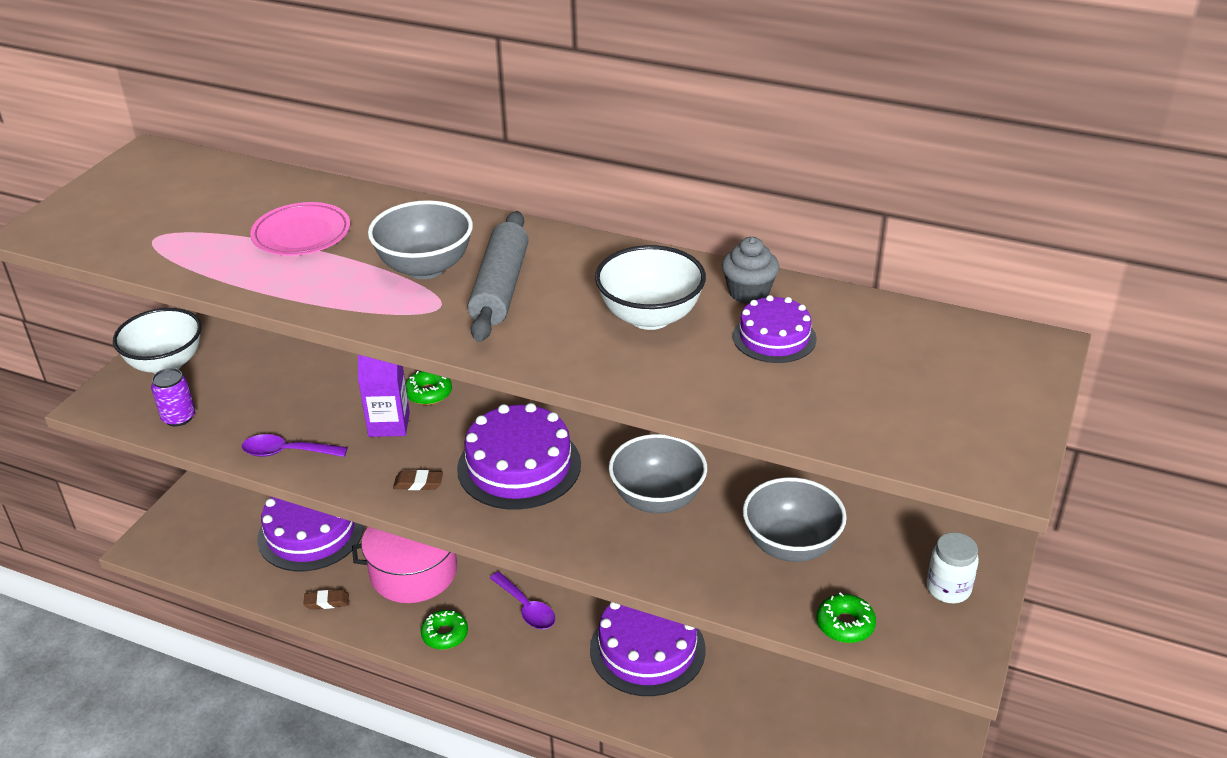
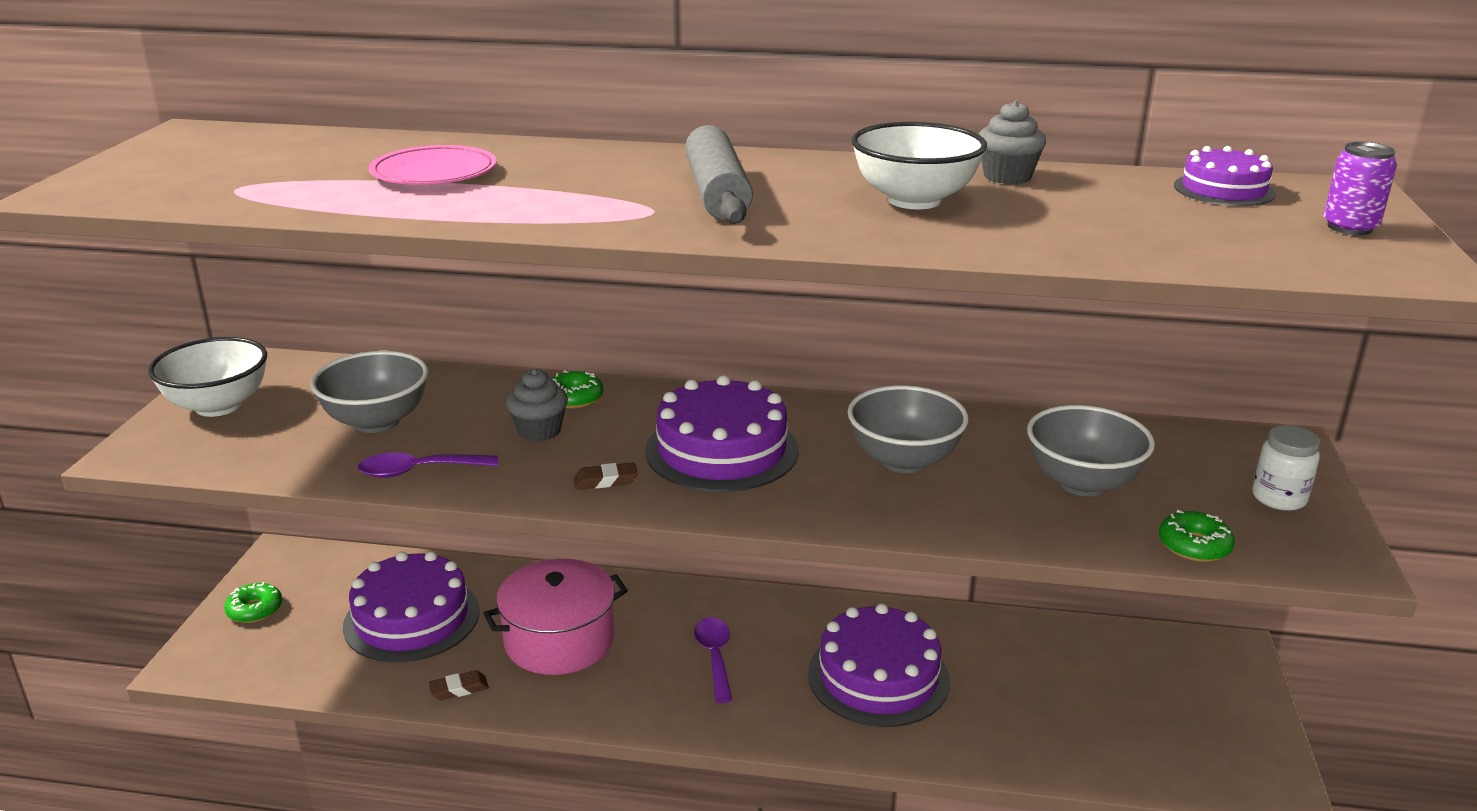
camera: 15 degrees left, 10 degrees down
(179, 417) = (256, 454): purple can -> purple can (1349, 227)
(389, 424) = (539, 431): purple carton -> grey cupcake
(425, 268) = (611, 186): grey bowl -> grey bowl (377, 422)
(445, 634) = (626, 700): green donut -> green donut (255, 610)
(526, 608) = (715, 657): purple spoon -> purple spoon turned 135 degrees counterclockwise
(774, 337) = (1069, 203): purple cake -> purple cake (1224, 190)

